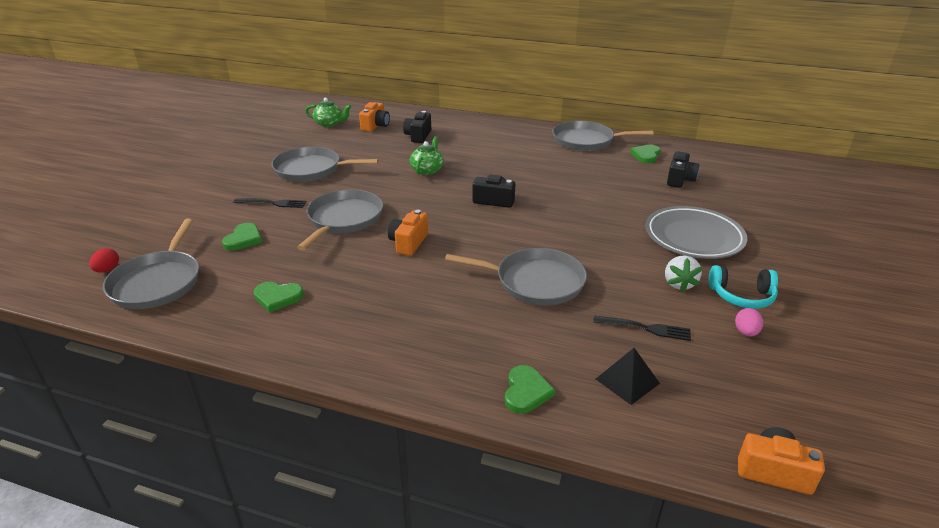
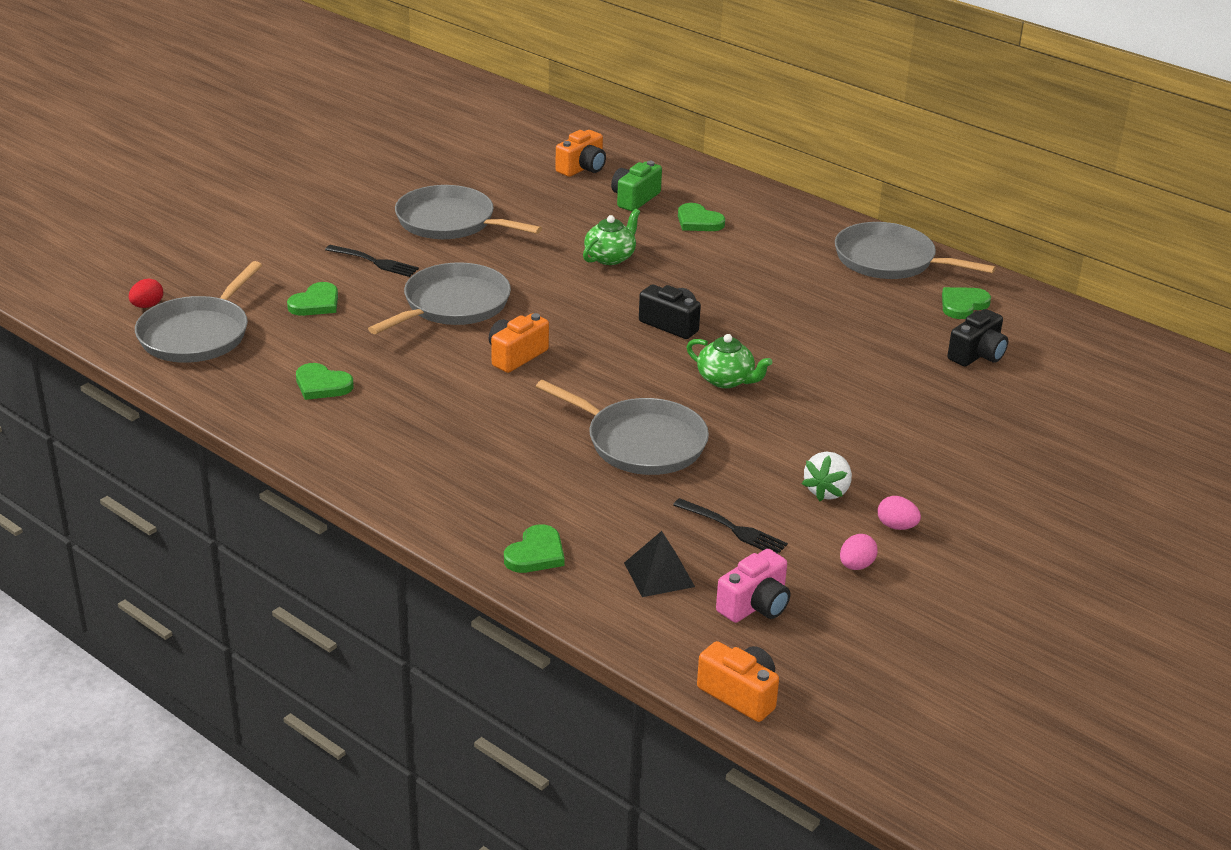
camera: 20 degrees right, 0 degrees up
(329, 124) = (517, 151): green teapot -> green teapot (726, 380)
(418, 136) = (634, 199): black camera -> green camera
(464, 141) = (698, 221): none -> green heart
(693, 237) = (910, 440): grey plate -> none
(712, 385) = (755, 605): none -> pink camera
(741, 296) = (896, 526): turquoise headphones -> pink egg

